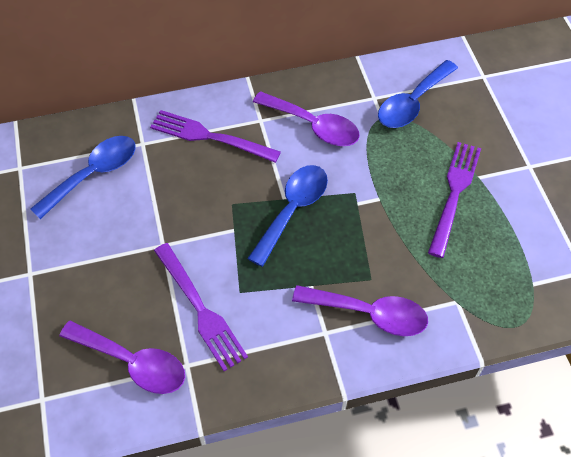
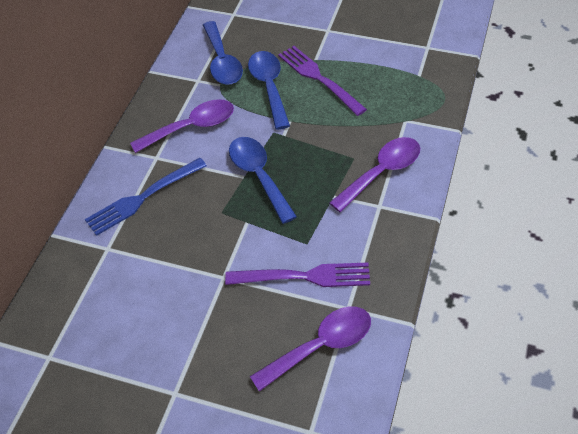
camera: 55 degrees left, 5 degrees down
(94, 174) = (108, 298): blue spoon -> blue spoon (269, 87)
(210, 137) = (143, 197): purple fork -> blue fork

